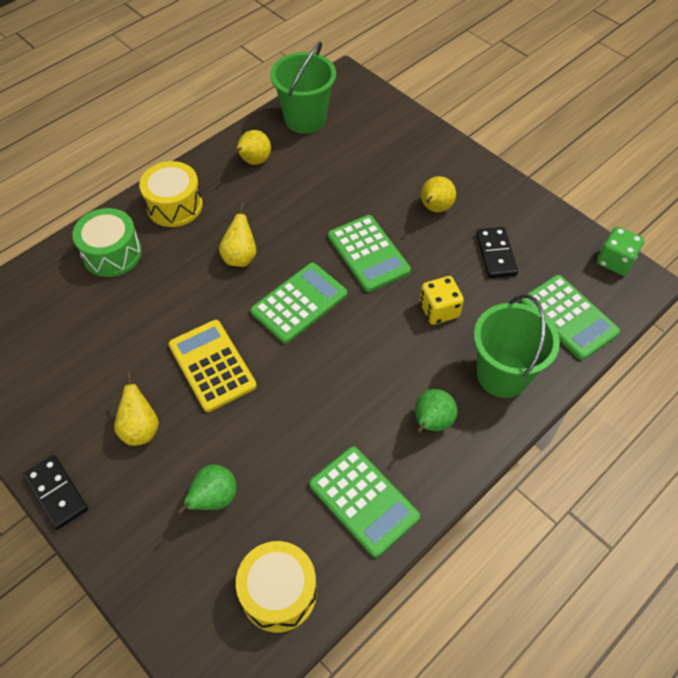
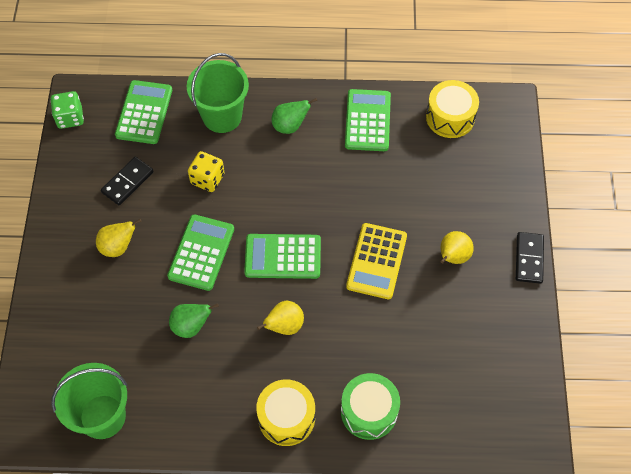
camera: 135 degrees left, 5 degrees up
(214, 498) = (443, 184): green pear -> green pear (191, 326)
(254, 161) = (187, 408): yellow pear -> none

